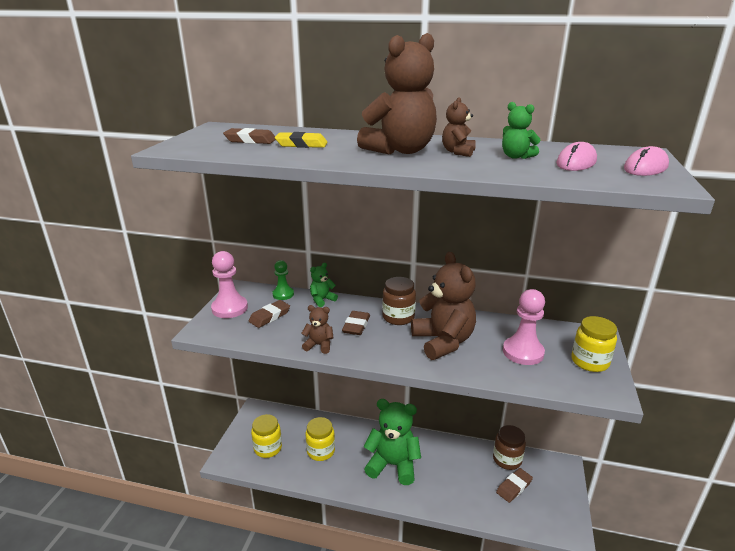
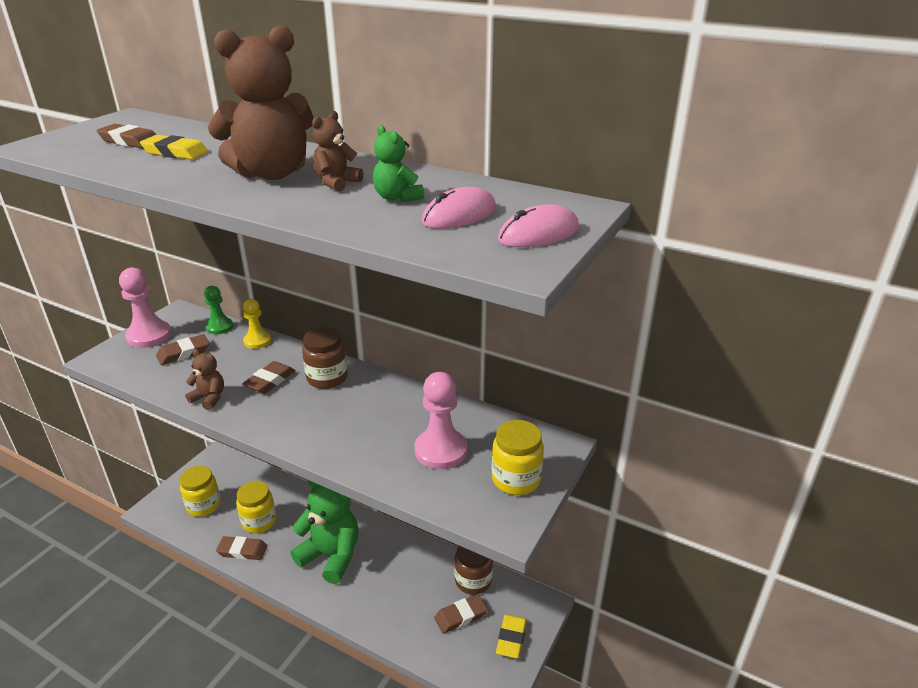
camera: 15 degrees right, 5 degrees up
(320, 476) = (242, 551): none -> brown eraser
(322, 300) = (257, 341): green teddy bear -> yellow pawn
(443, 342) = (354, 419): brown teddy bear -> none
(558, 494) = (511, 638): none -> yellow eraser

